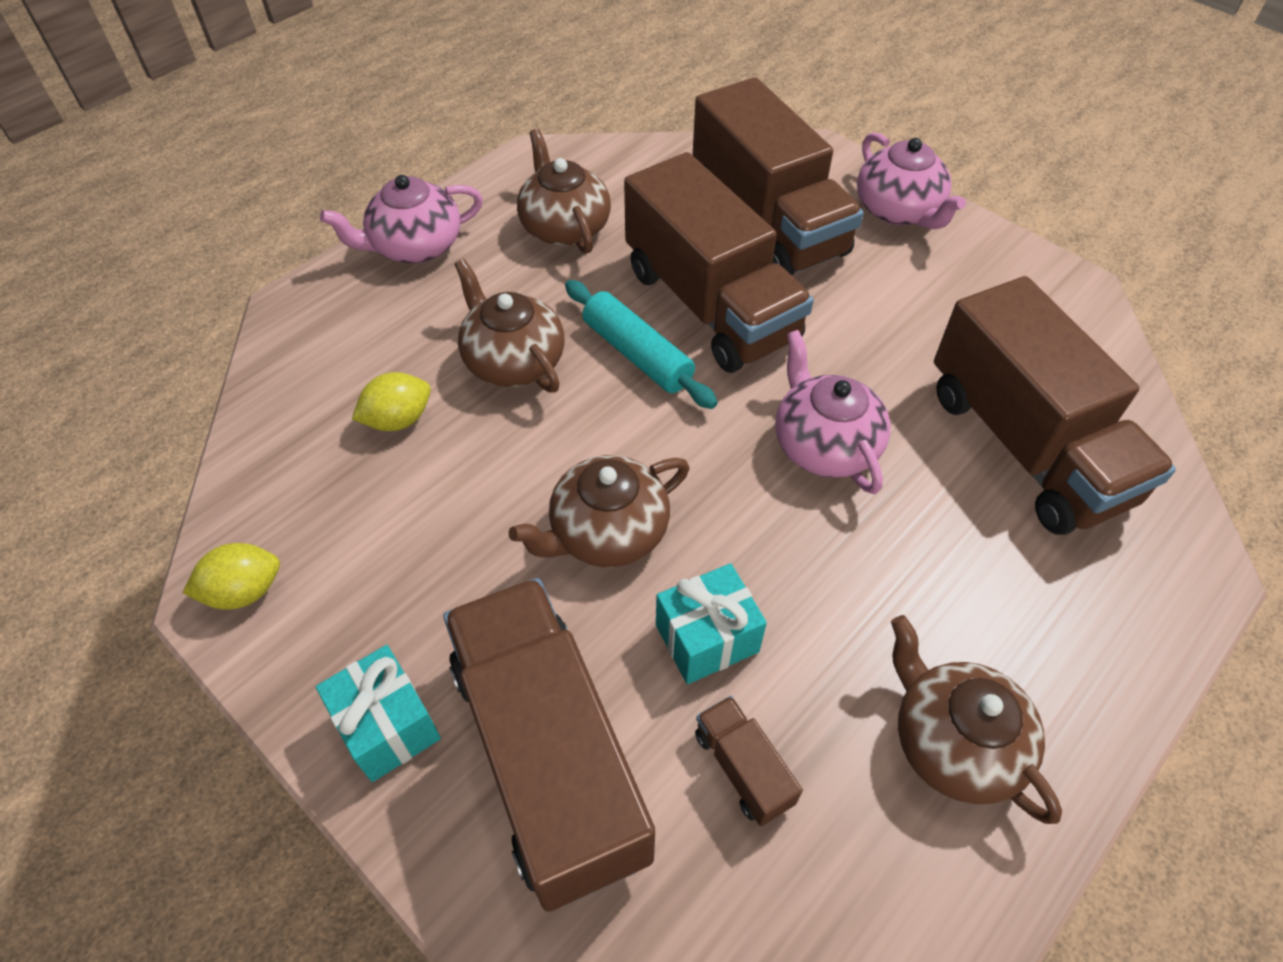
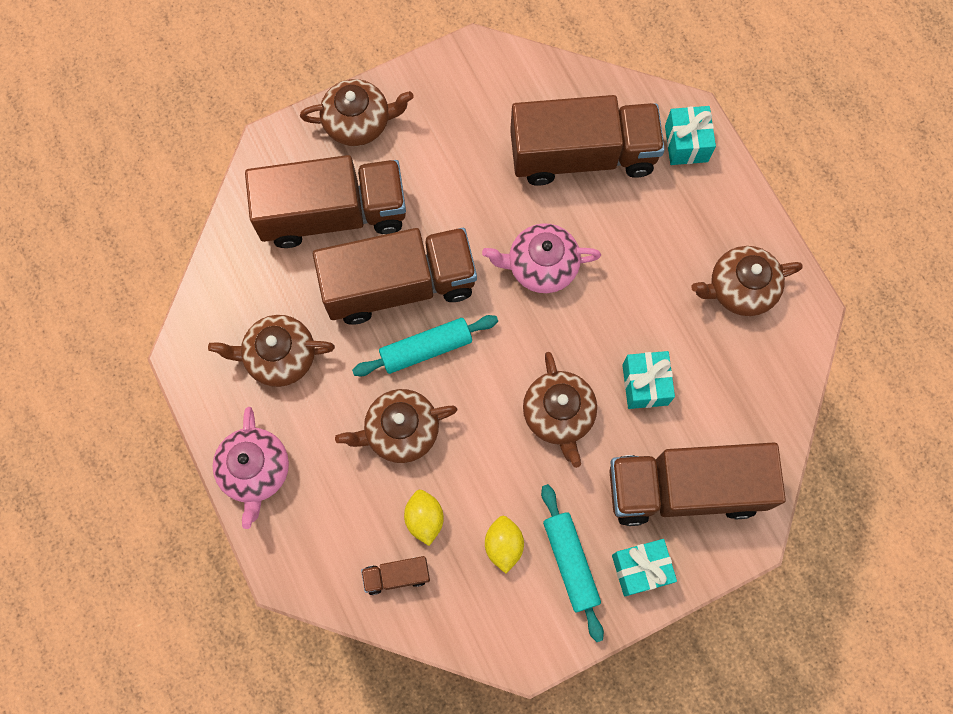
camera: 70 degrees left, 20 degrees up
(244, 591) = (526, 638): yellow lemon -> yellow lemon (503, 545)
(375, 617) = (570, 563): none -> turquoise rolling pin
(743, 768) = (721, 395): brown truck -> brown truck (397, 576)
(898, 210) = (358, 122): pink teapot -> brown teapot
(1149, 578) = (686, 143): none -> turquoise gift

